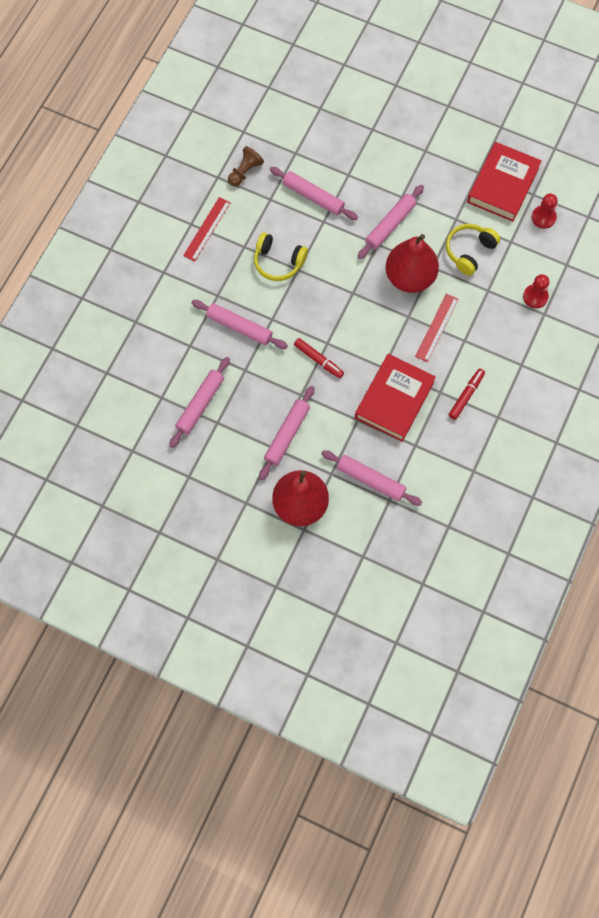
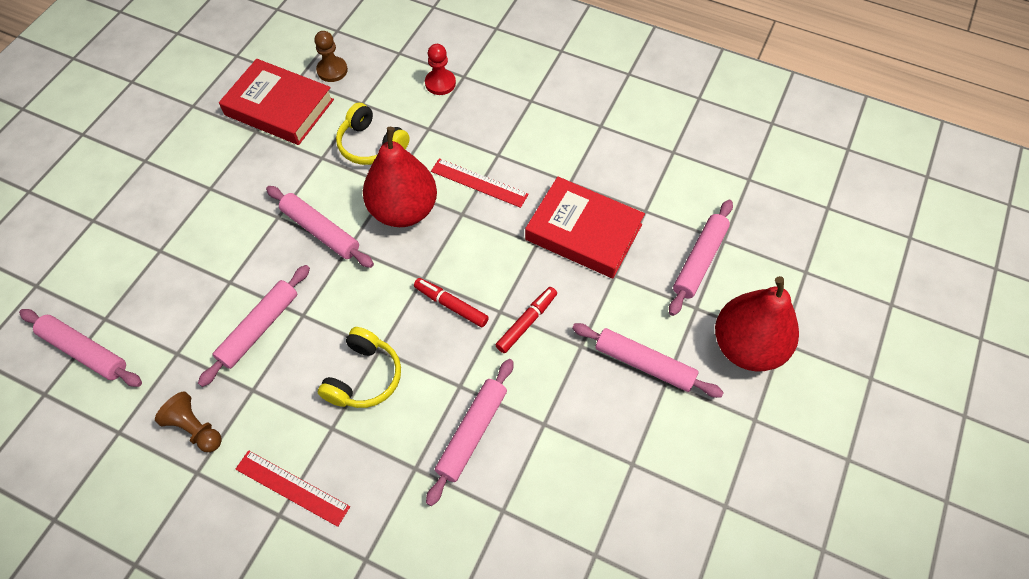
camera: 90 degrees left, 10 degrees down
(200, 405) = (604, 490): pink rolling pin -> pink rolling pin (85, 351)
(466, 395) = (574, 155): red marker -> red marker (451, 305)
(543, 217) = (332, 70): red pawn -> brown pawn

